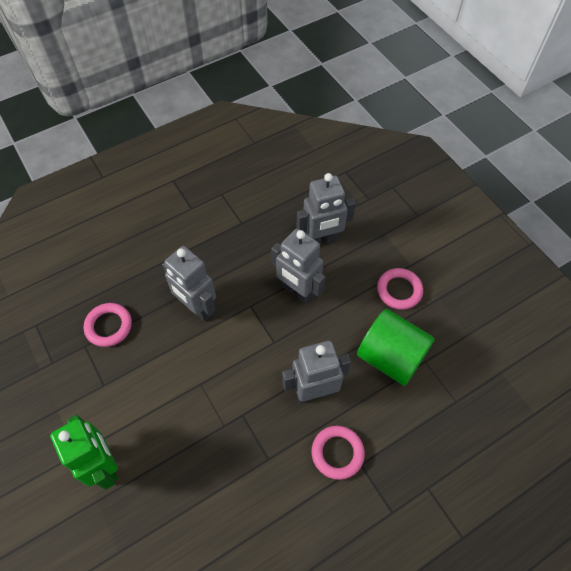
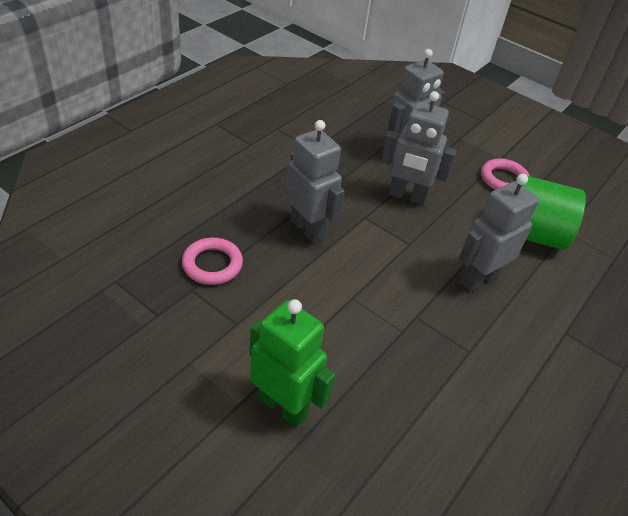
camera: 25 degrees left, 15 degrees down
(197, 308) = (307, 229): grey robot -> grey robot turned 150 degrees counterclockwise
(337, 453) = (536, 328): pink ring -> none

